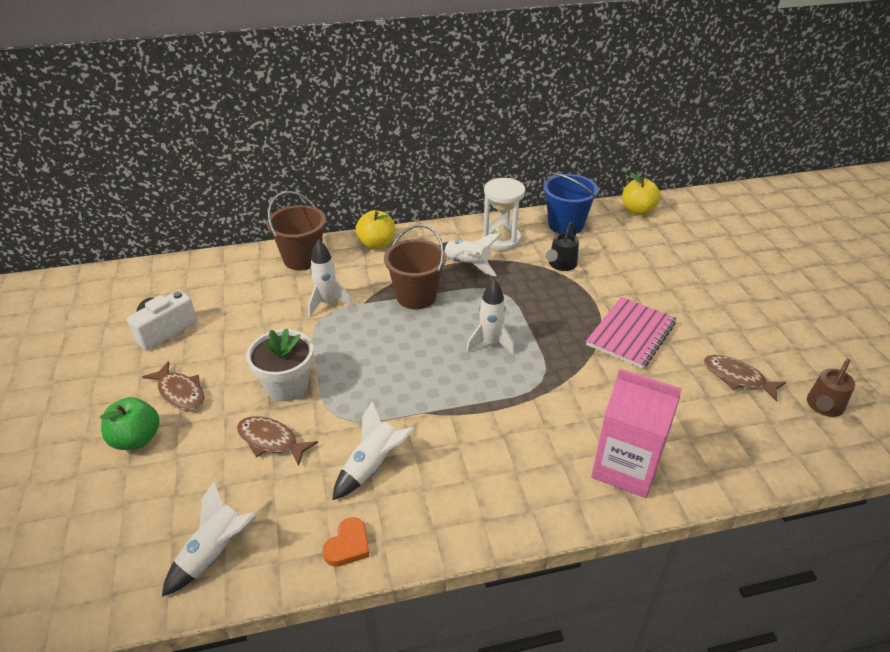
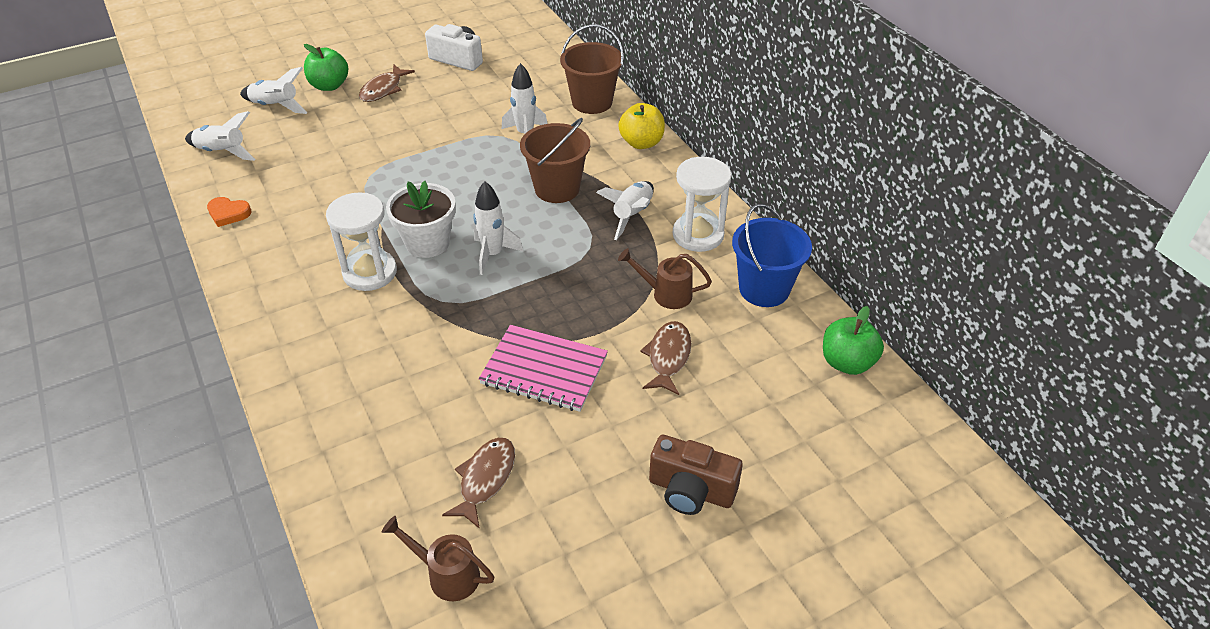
camera: 75 degrees right, 5 degrees up
(271, 441) = (335, 148): brown fish -> brown fish (668, 357)
(287, 386) = (402, 140): white flower pot -> white flower pot (427, 243)
(372, 466) = (312, 209): white rocket -> white rocket (276, 106)
(490, 426) = (370, 272): none -> white hourglass
(561, 265) = (666, 294): black watering can -> brown watering can
(626, 467) = (323, 378): pink carton -> none
(637, 211) = (847, 362): yellow apple -> green apple
(741, 288) = (691, 490): none -> brown camera

